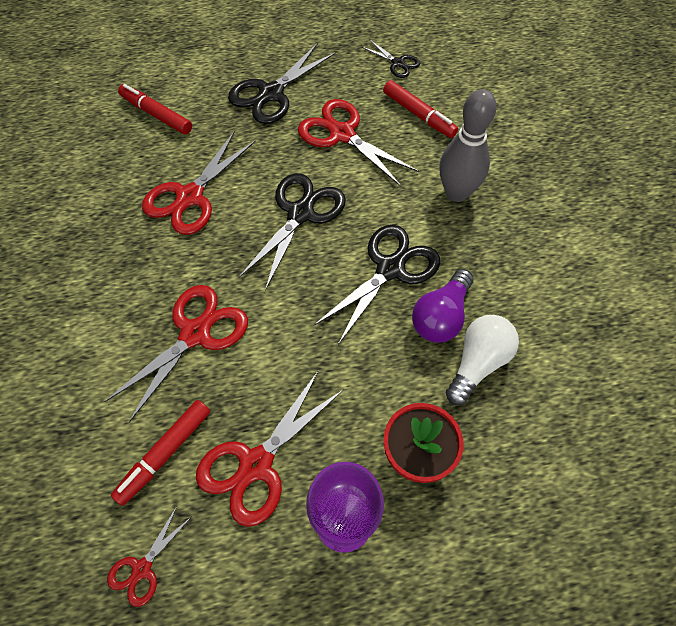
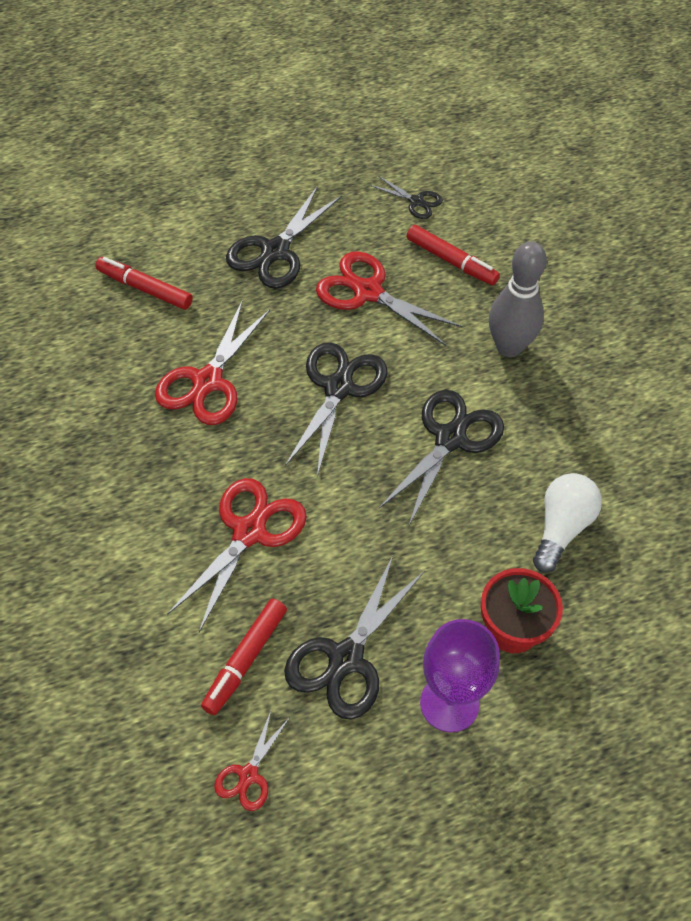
camera: 10 degrees left, 5 degrees down
(256, 464) = (346, 658): red scissors -> black scissors
(441, 316) = (514, 484): purple light bulb -> none

